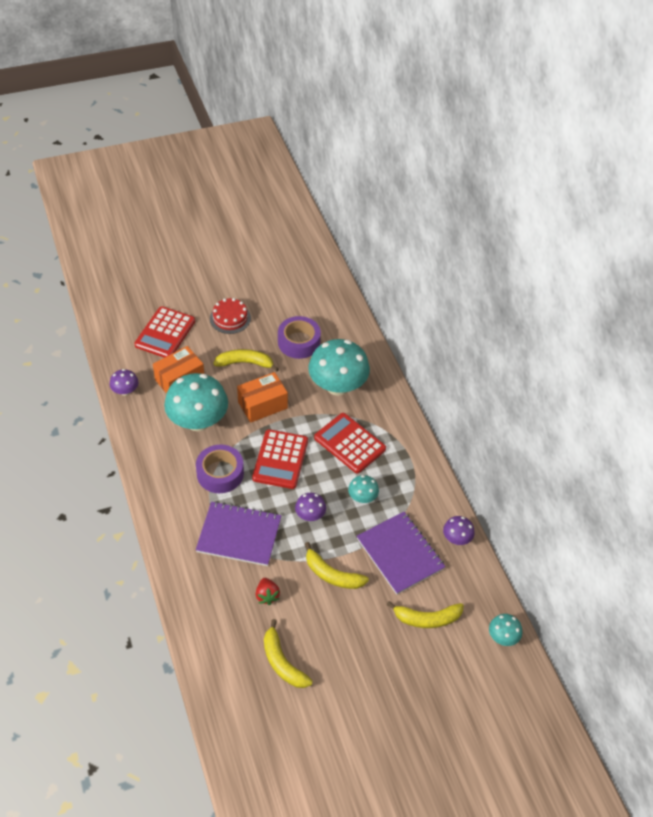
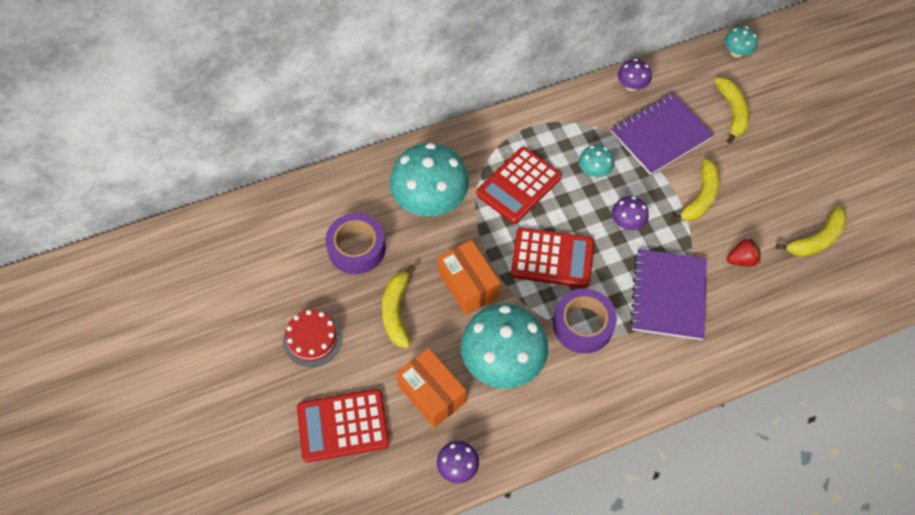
camera: 90 degrees left, 10 degrees up
(165, 333) = (343, 426): red calculator -> red calculator turned 150 degrees clockwise

